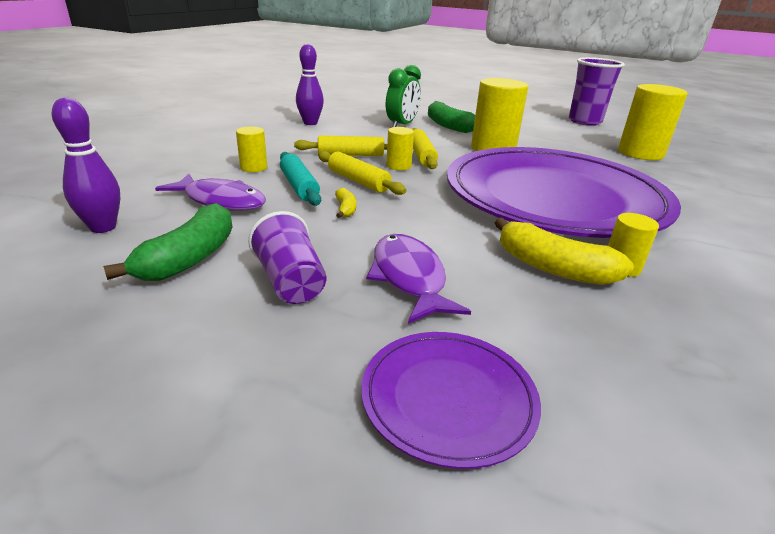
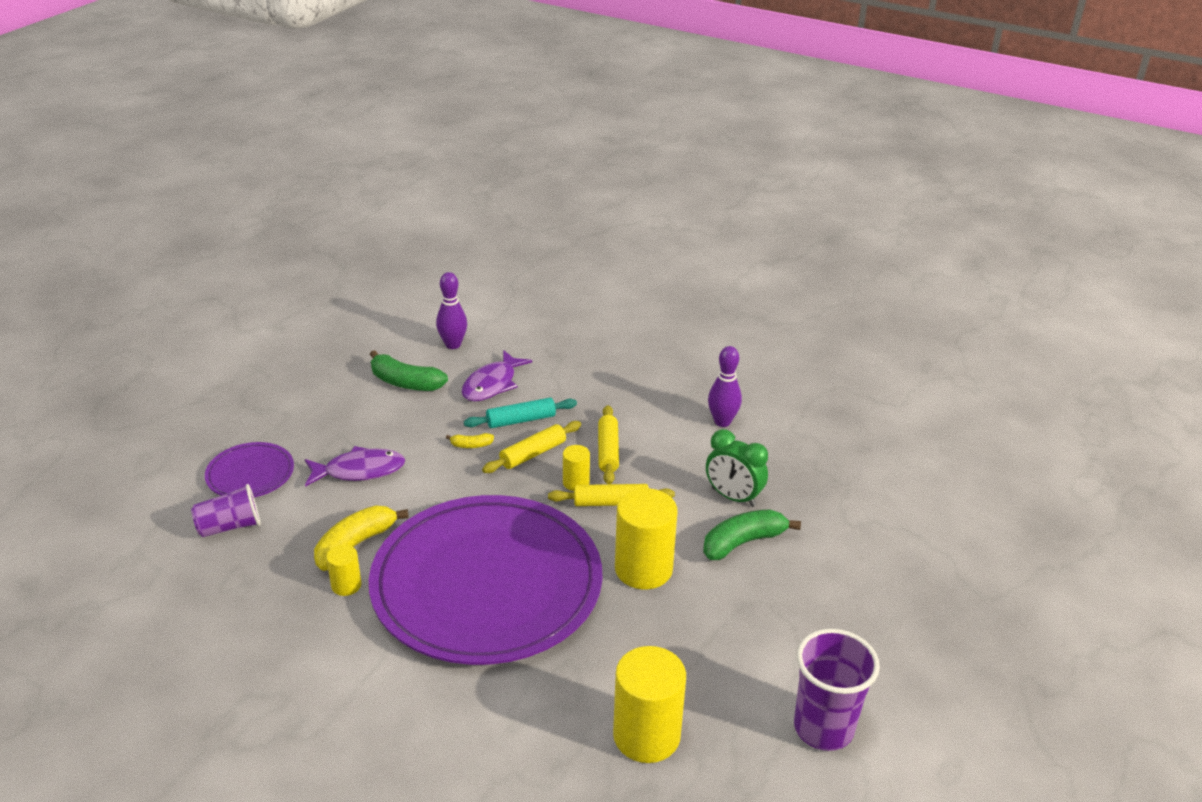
camera: 95 degrees right, 5 degrees up
(253, 167) = (566, 393): yellow cylinder -> none
(290, 282) = (368, 422): purple cup -> purple cup (230, 526)

